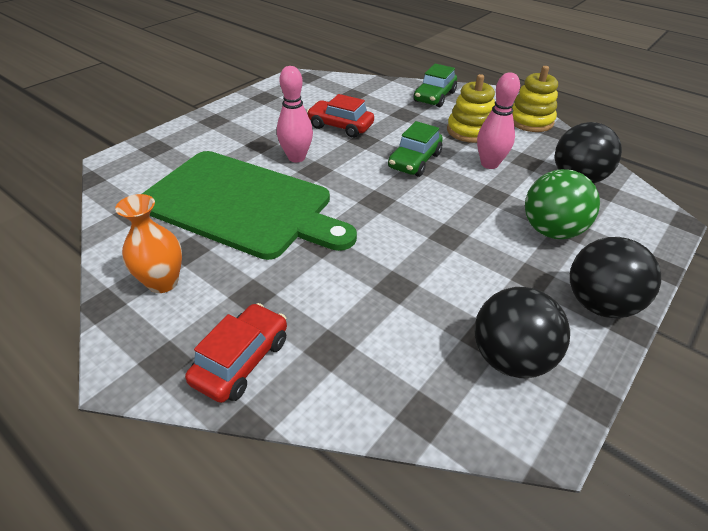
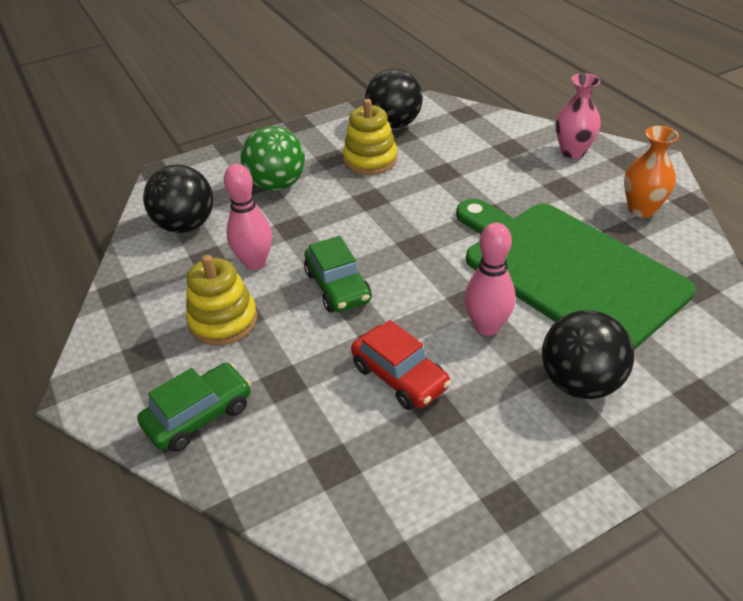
camera: 155 degrees left, 0 degrees up
(241, 360) = (572, 152): red car -> pink vase
(414, 161) = (338, 287): green car -> green car turned 105 degrees clockwise
(530, 121) = (123, 319): yellow stacking toy -> yellow stacking toy (370, 160)
(599, 304) = (304, 136): black ball -> black ball (580, 382)

